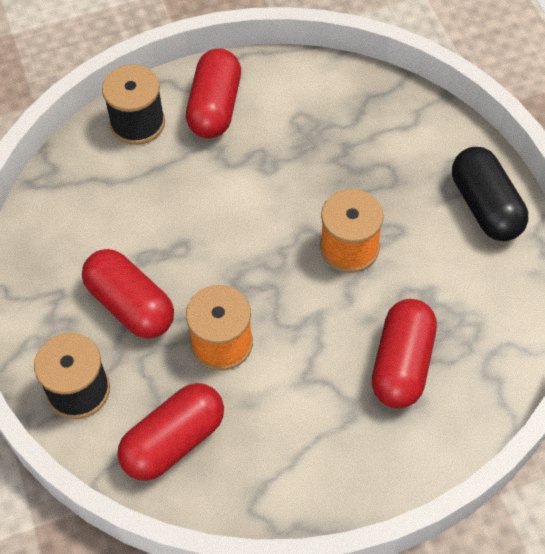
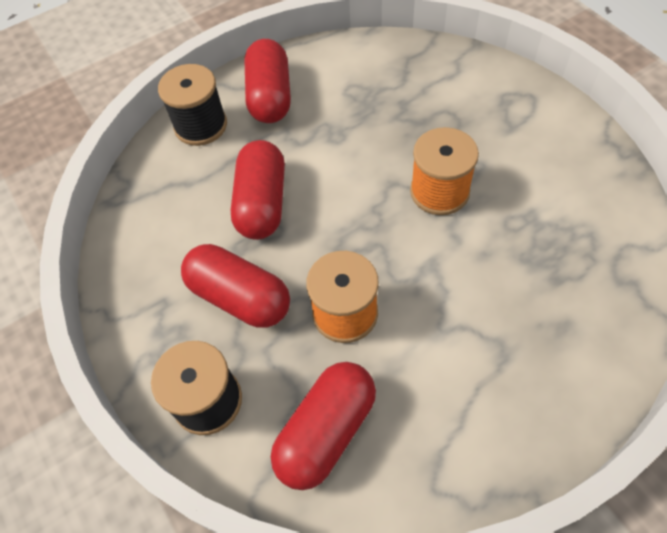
camera: 10 degrees left, 0 degrees up
(402, 364) = (533, 290): red capsule -> red capsule (262, 203)
(486, 206) = (551, 126): black capsule -> none

